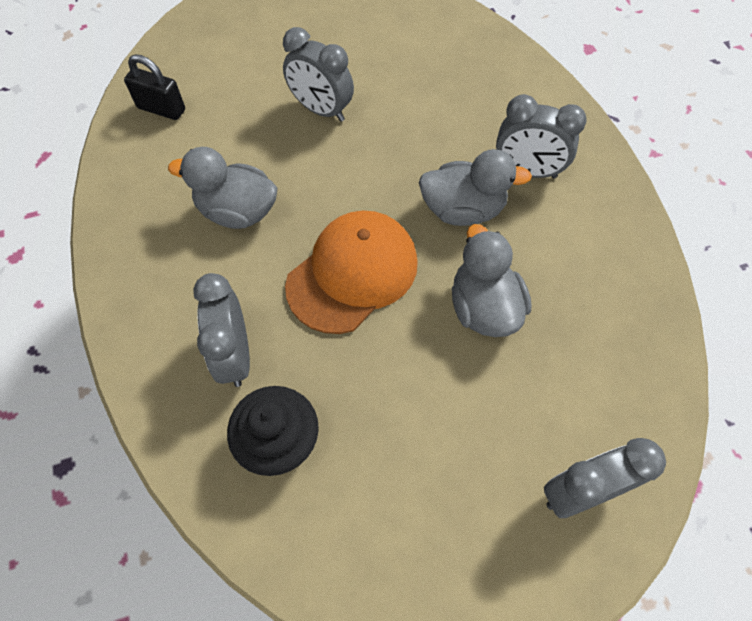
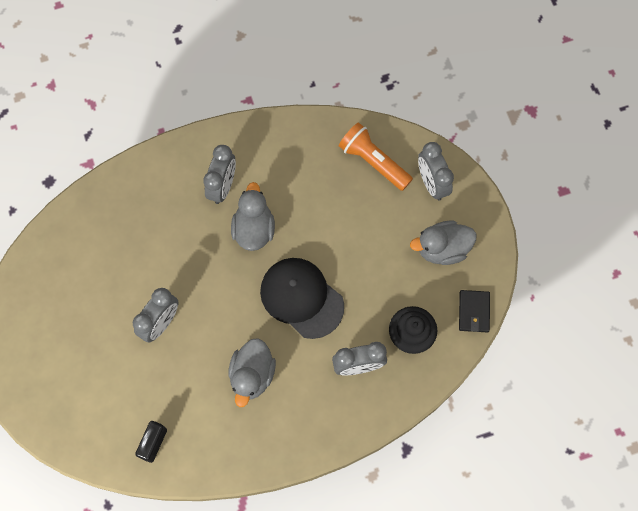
camera: 90 degrees left, 10 degrees up
(318, 568) = (473, 312): none -> black wallet
(353, 273) = (301, 298): orange cap -> black cap
(483, 308) = (325, 222): grey duck -> grey duck (442, 249)
(606, 384) = (373, 162): none -> orange flashlight

